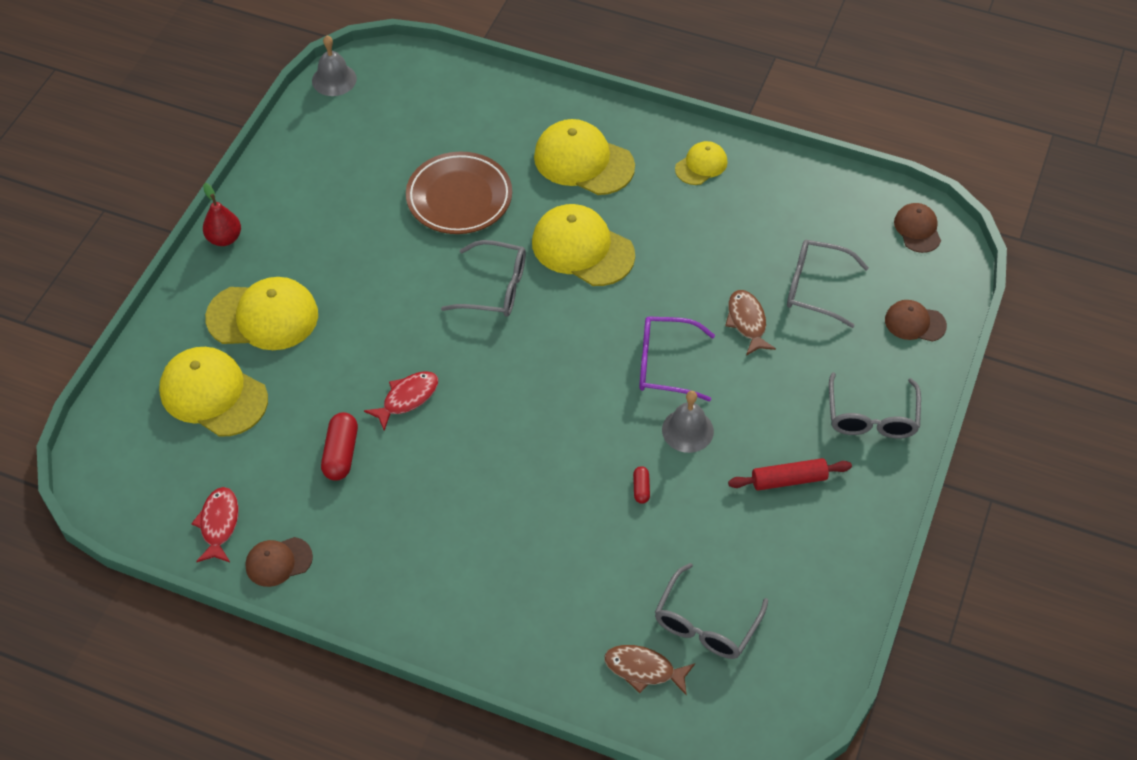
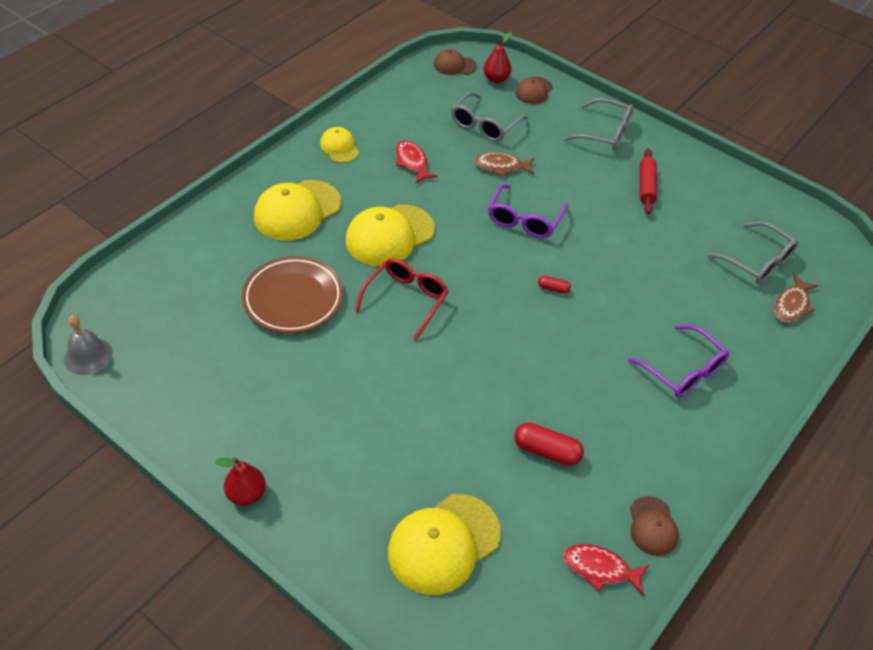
camera: 75 degrees left, 5 degrees down
(263, 316) = (364, 480): yellow cap -> none
(407, 398) = (502, 388): red fish -> red fish (412, 162)
(492, 563) = (684, 371): none -> purple glasses
(495, 288) = (406, 299): grey glasses -> red glasses
(641, 488) = (634, 264): red capsule -> red capsule (553, 288)
(687, 430) = (589, 224): grey bell -> none
(915, 278) = (496, 79): none -> red pear

